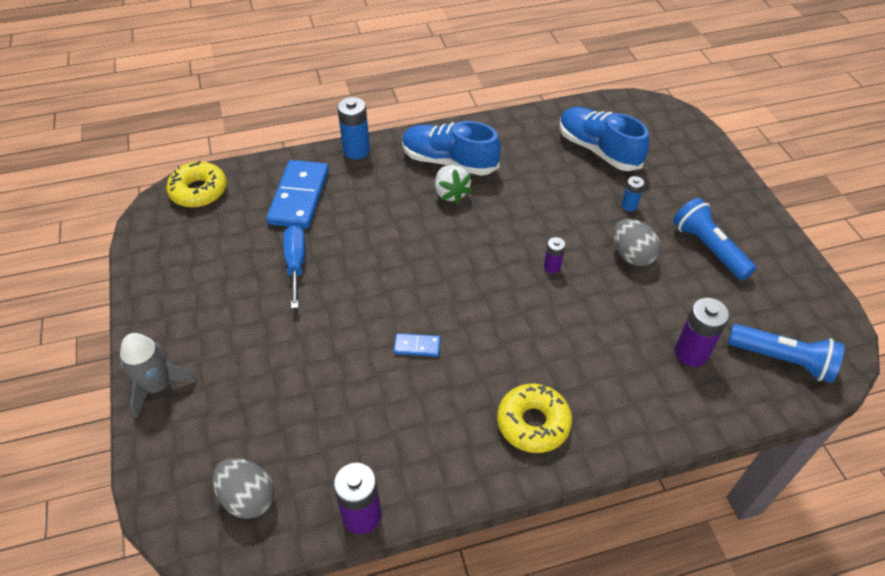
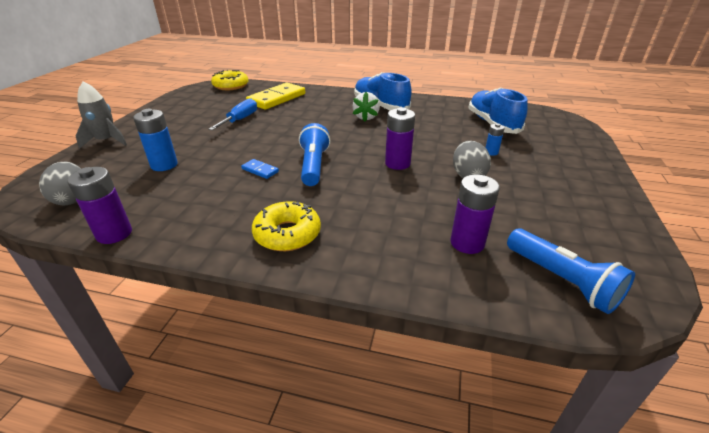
camera: 30 degrees right, 15 degrees down
(299, 197) = (277, 99): blue domino -> yellow domino
(356, 150) = (330, 91): blue battery -> blue battery (164, 165)
(552, 267) = (397, 163): purple battery -> purple battery, size x1.80
(708, 248) = (542, 190): blue flashlight -> blue flashlight (313, 165)

